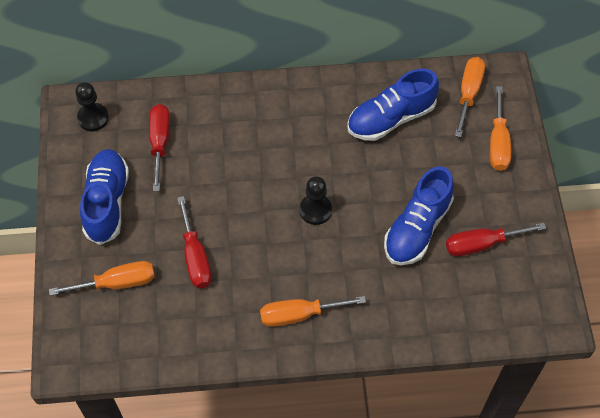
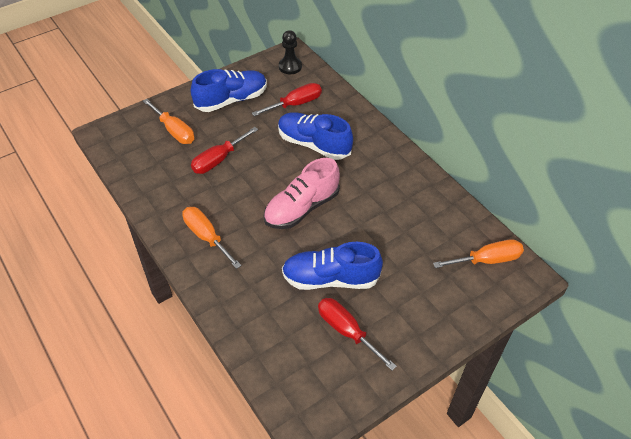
camera: 60 degrees right, 10 degrees down
(315, 210) = (301, 208): black pawn -> pink shoe
(390, 118) = (419, 219): blue shoe -> blue shoe (313, 144)
(498, 143) = (456, 302): orange screwdriver -> none

